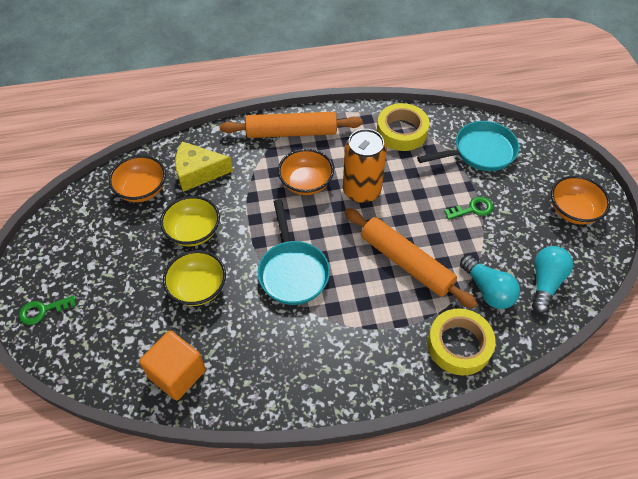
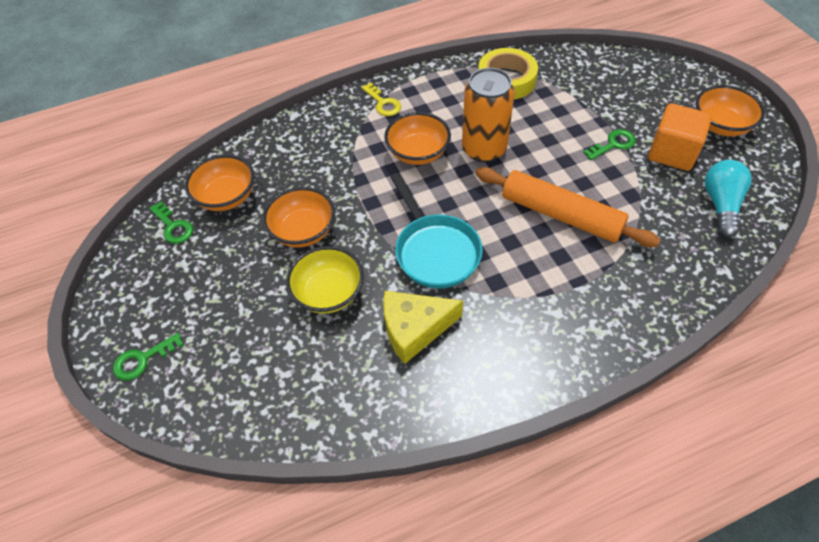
camera: 10 degrees left, 0 degrees up
(94, 206) = (173, 227): none -> green key
(177, 374) = (334, 397): orange cube -> orange cube (672, 152)
(193, 232) = (303, 231): yellow bowl -> orange bowl
(198, 172) = (288, 165): yellow cheese -> yellow cheese (414, 329)
(291, 132) = (383, 103): orange rolling pin -> yellow key
(459, 345) = (653, 291): yellow tape -> none
(480, 152) = (599, 85): turquoise pan -> none
(487, 290) = (662, 225): turquoise light bulb -> none

